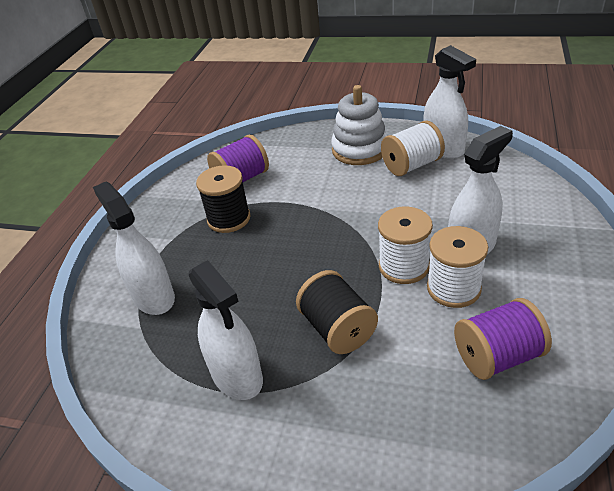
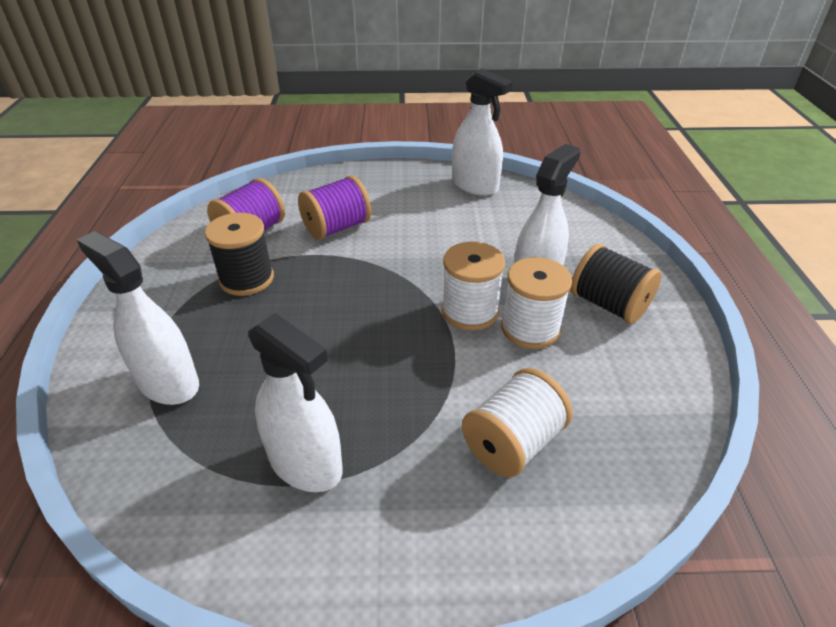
camera: 20 degrees left, 0 degrees up
(337, 329) = (415, 389): black spool -> black spool (608, 305)
(359, 149) = (384, 192): white stacking toy -> none
(411, 165) = (446, 205): white spool -> white spool (513, 443)
(497, 356) = (598, 394): purple spool -> purple spool (337, 228)

